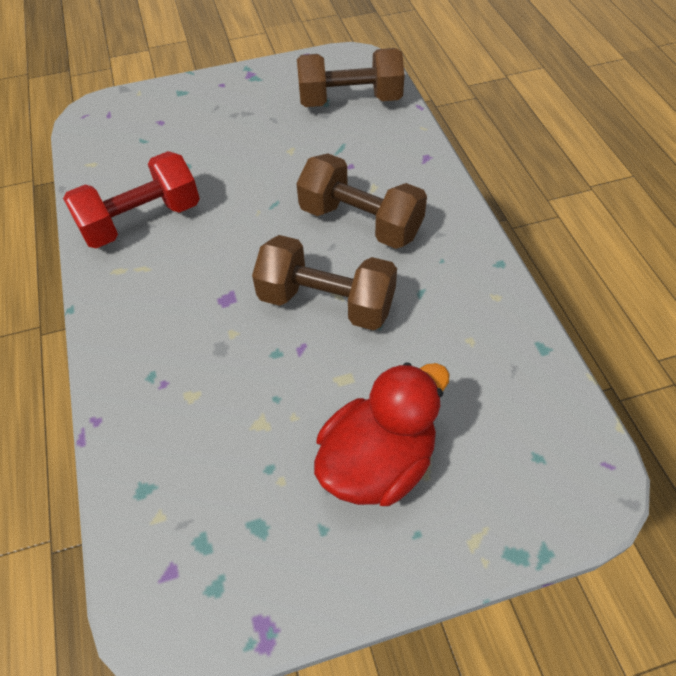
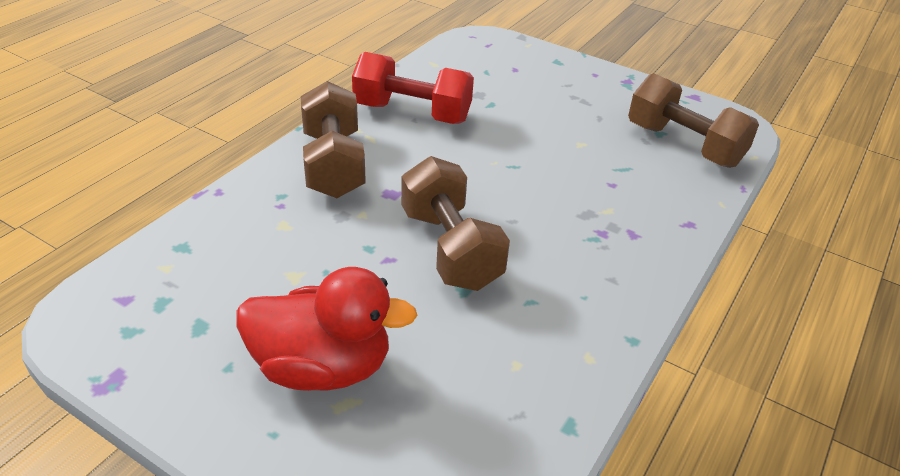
camera: 45 degrees right, 15 degrees down
(361, 222) = (559, 223): brown dumbbell -> brown dumbbell (333, 164)

